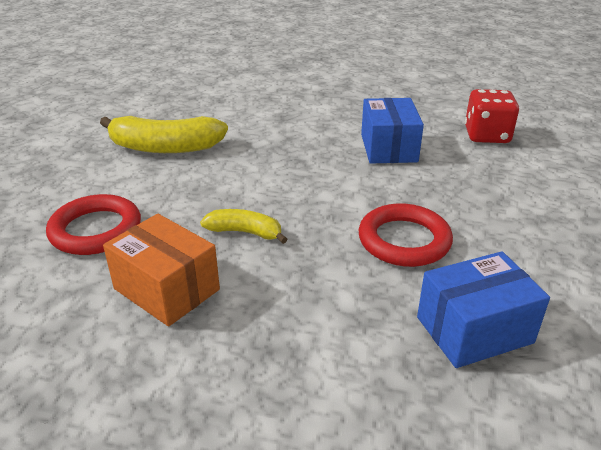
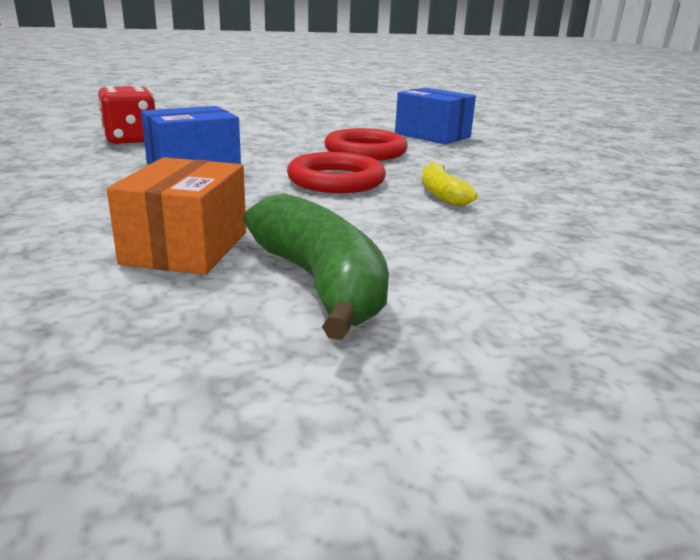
camera: 120 degrees left, 10 degrees down
(96, 230) = (569, 259): red ring -> red ring (336, 180)
(165, 147) = (320, 283): yellow banana -> green banana
(167, 289) = (564, 204): orange box -> orange box (186, 248)

